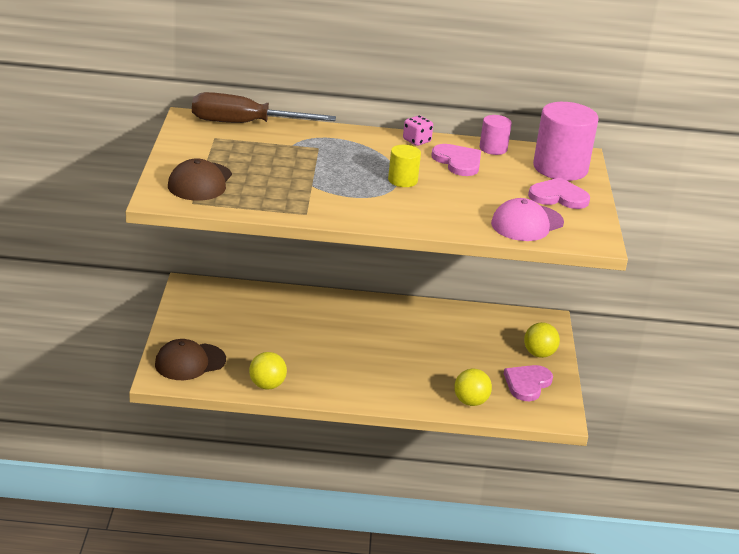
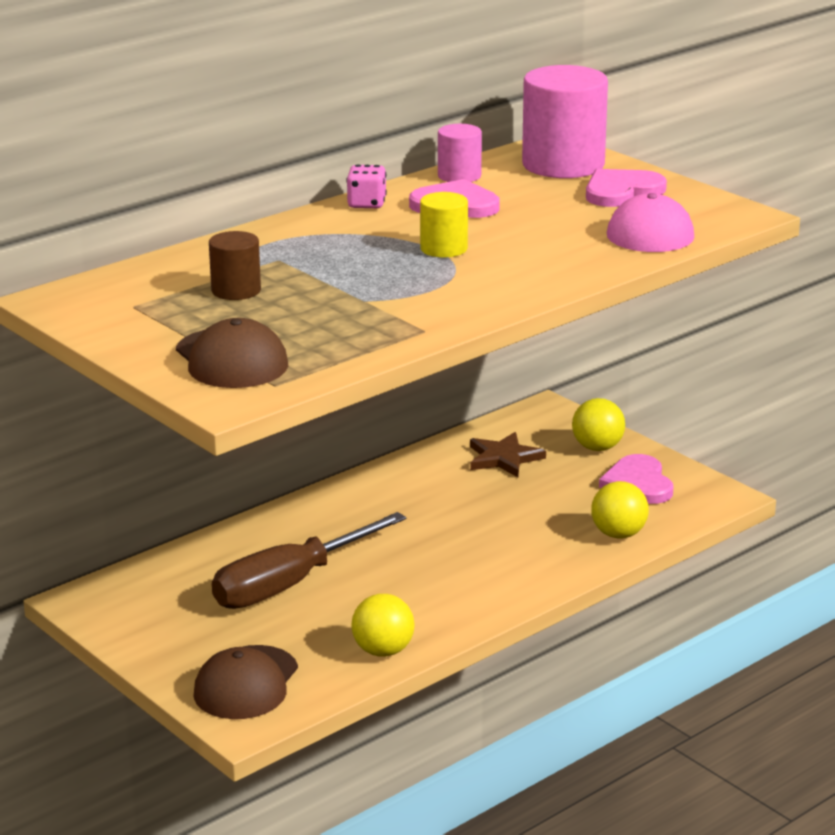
camera: 40 degrees left, 5 degrees down
(244, 124) = (133, 275): brown screwdriver -> brown screwdriver (290, 585)
(269, 152) = (236, 290): none -> brown cylinder
(481, 331) = (503, 458): none -> brown star

